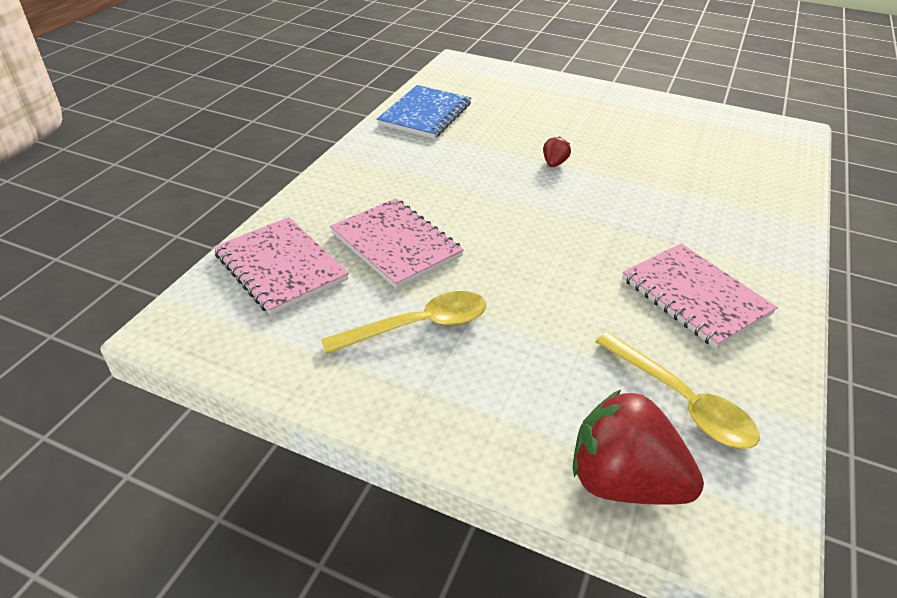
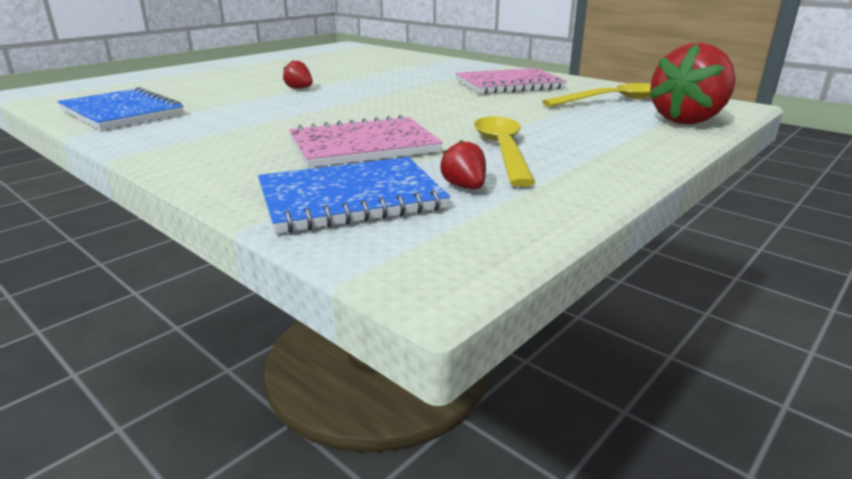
camera: 70 degrees left, 15 degrees down
(280, 267) = (350, 198): pink notebook -> blue notebook
(317, 317) = (464, 187): none -> red strawberry

